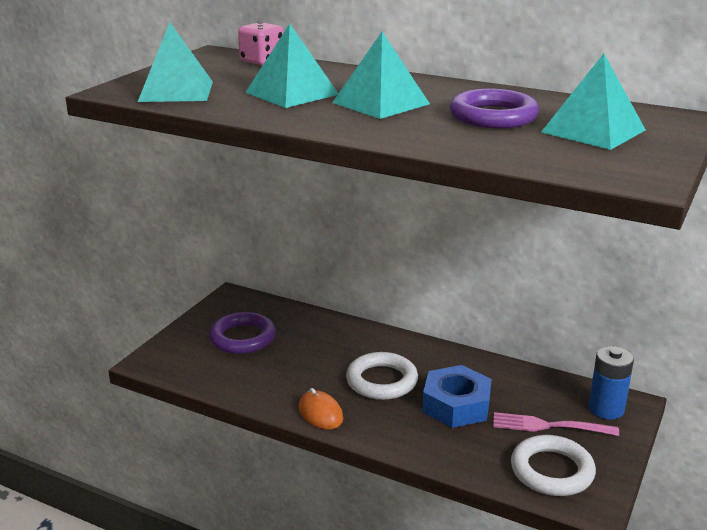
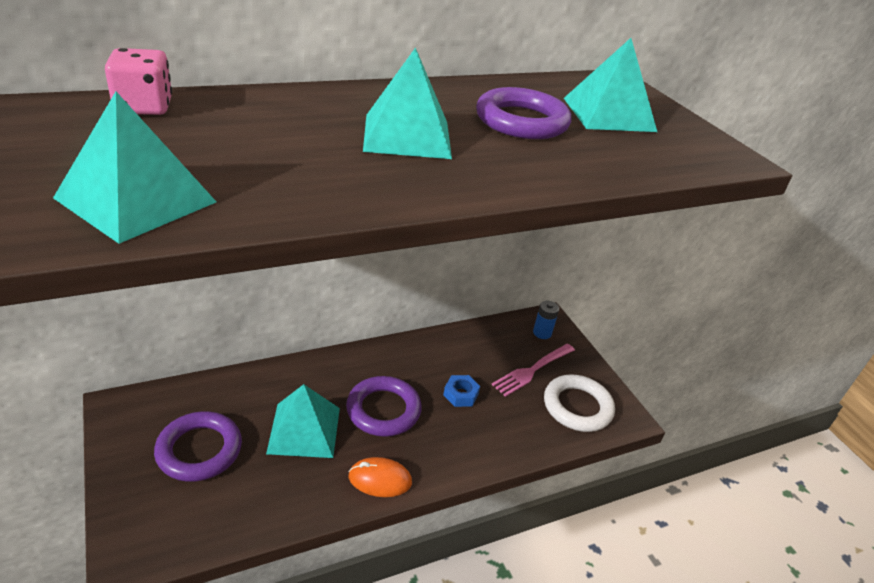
camera: 55 degrees left, 10 degrees up
(292, 93) = (292, 151): turquoise pyramid -> turquoise pyramid (304, 430)
(381, 381) = (383, 410): white ring -> purple ring
(456, 405) = (461, 394): blue nut -> blue nut, size x0.51
(606, 409) = (542, 333): blue battery -> blue battery, size x0.65

